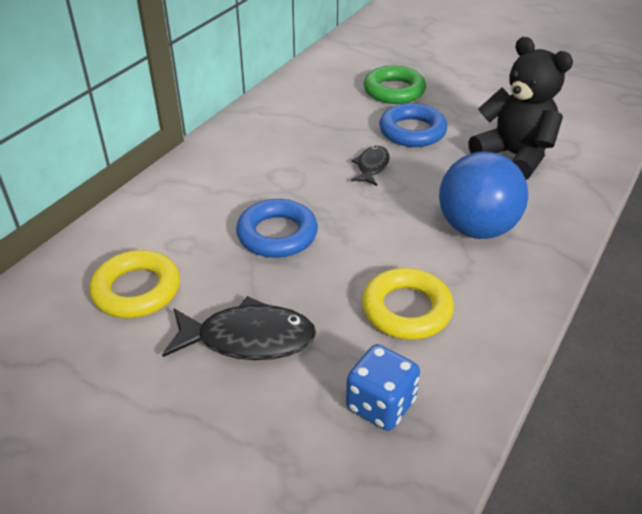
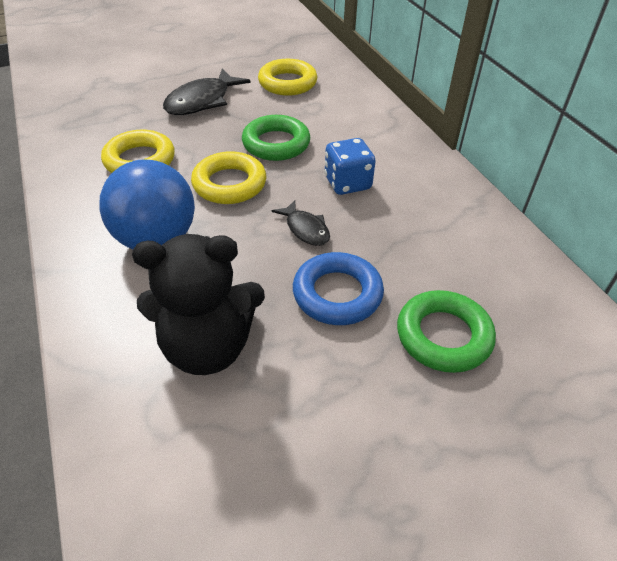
camera: 125 degrees right, 5 degrees up
(277, 234) = (276, 144): blue ring -> green ring
(368, 229) = (229, 184): none -> yellow ring
(380, 404) = (101, 120): blue dice -> blue dice (347, 183)

